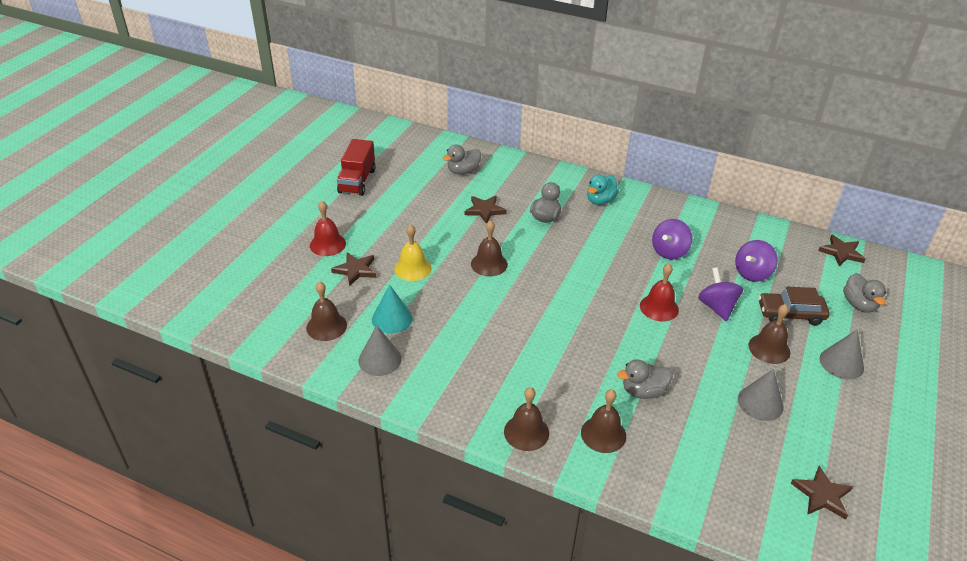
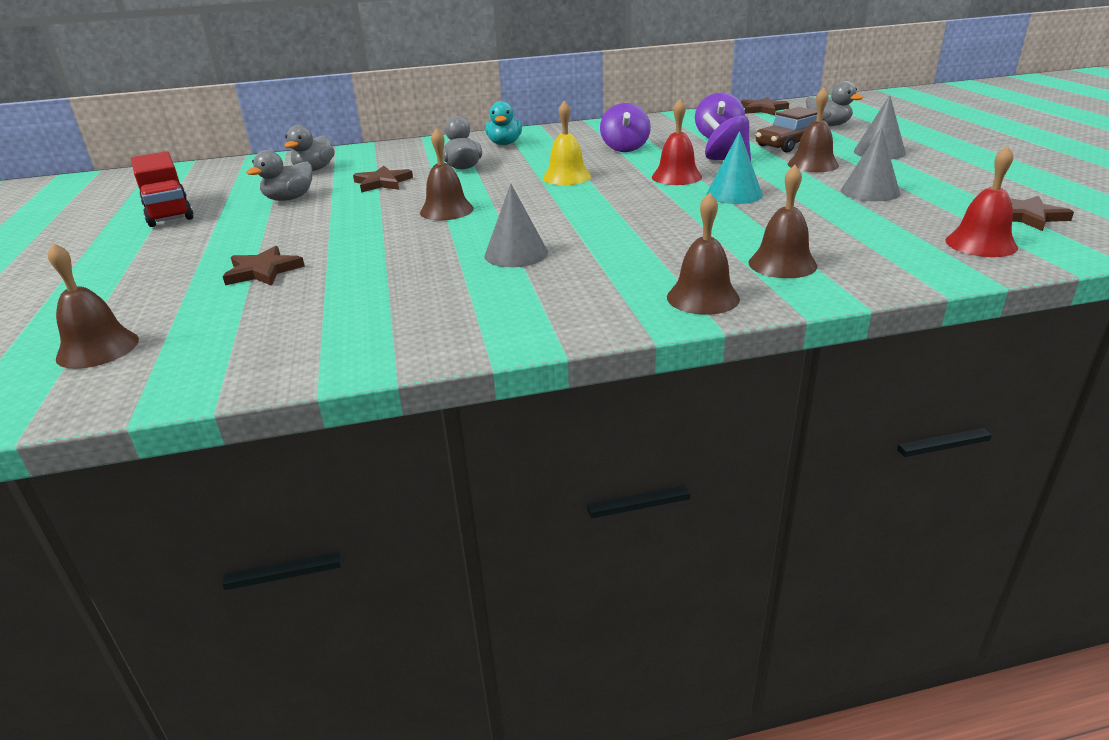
camera: 35 degrees left, 10 degrees down
(326, 326) = (282, 329): brown bell -> brown bell (98, 348)
(327, 244) = (186, 267): red bell -> red bell (981, 244)
(380, 359) = (413, 323): grey cone -> grey cone (516, 254)
(392, 318) = (379, 287): turquoise cone -> turquoise cone (734, 194)
(412, 268) = (349, 243): yellow bell -> yellow bell (567, 177)
(643, 391) = (762, 224): grey duck -> grey duck (289, 198)

